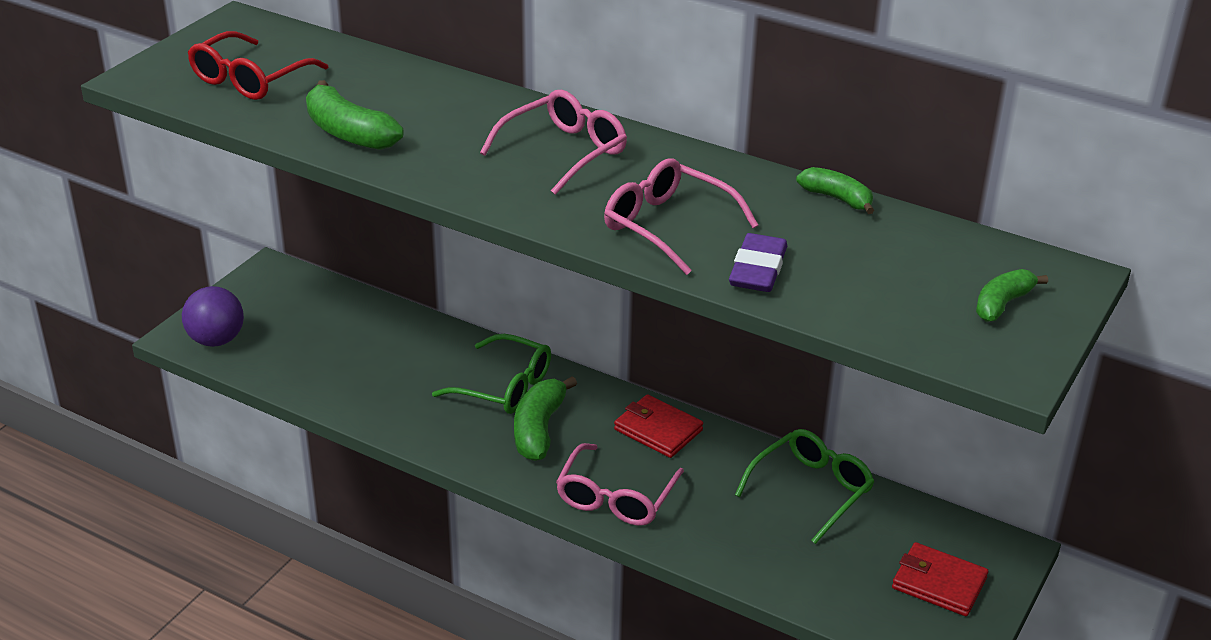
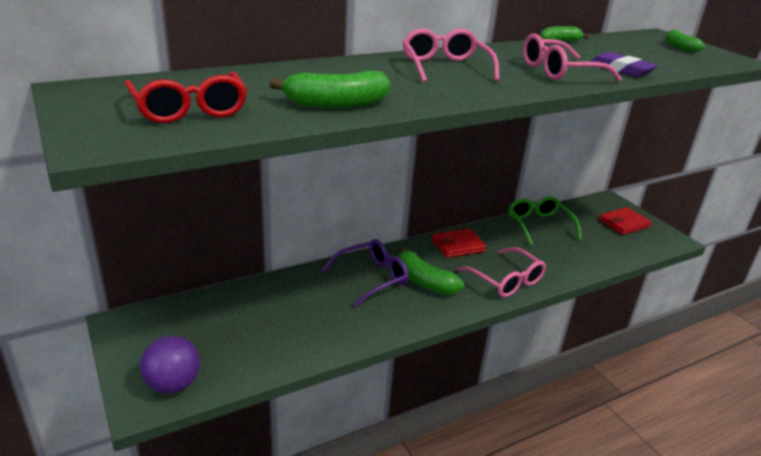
camera: 60 degrees left, 5 degrees down
(504, 387) = (372, 278): green glasses -> purple glasses

